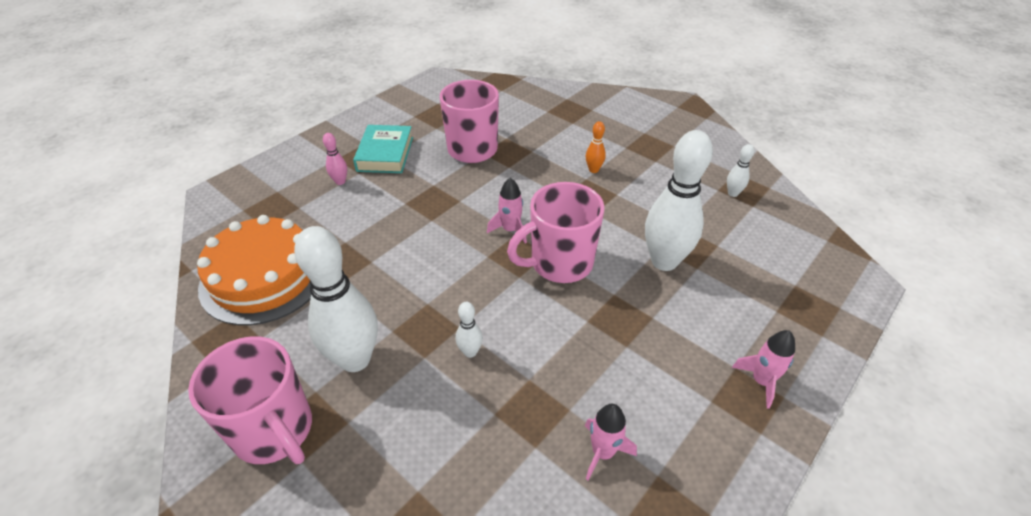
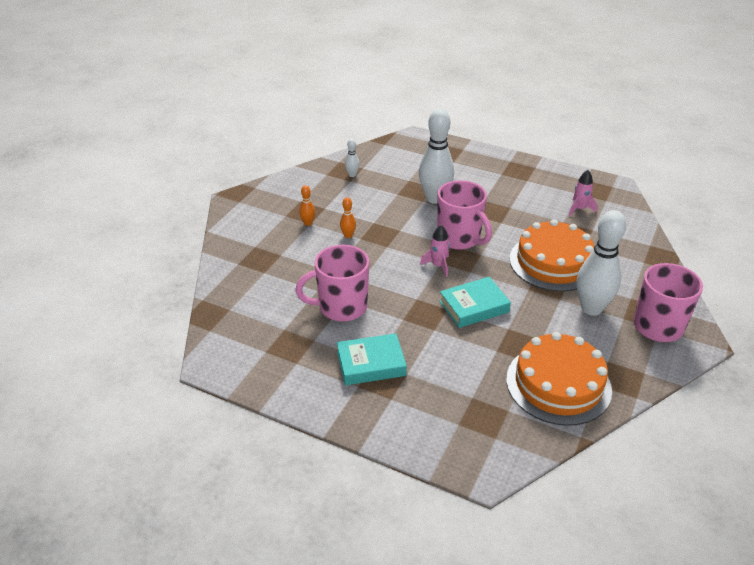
camera: 105 degrees left, 5 degrees down
(340, 182) = (425, 381): pink bowling pin -> none
(423, 242) = (474, 306): none -> turquoise book
(470, 352) = (553, 262): white bowling pin -> orange cake
(625, 145) = (308, 223): none -> orange bowling pin
(761, 381) = (505, 166): pink rocket -> none

